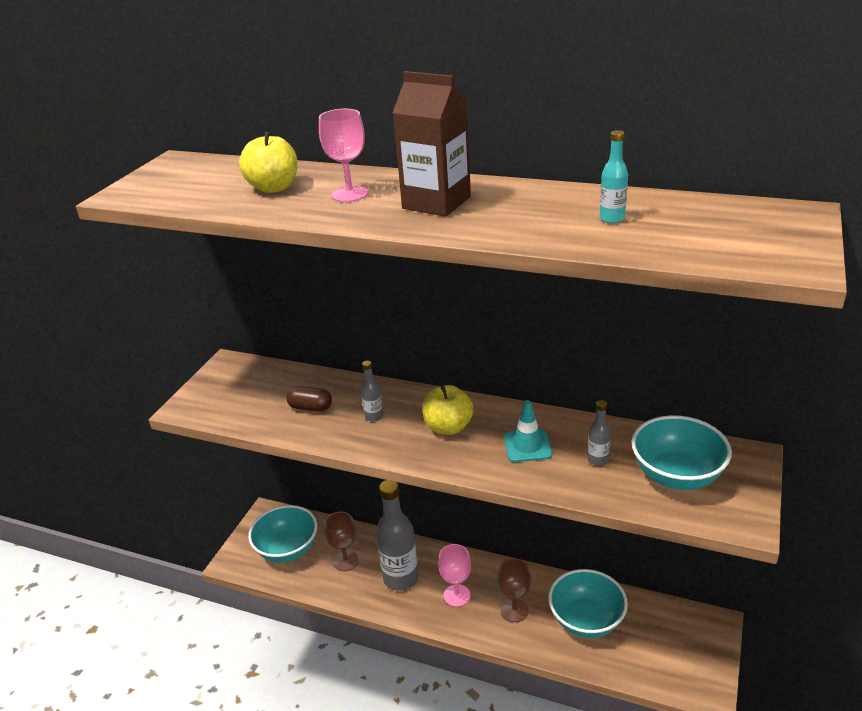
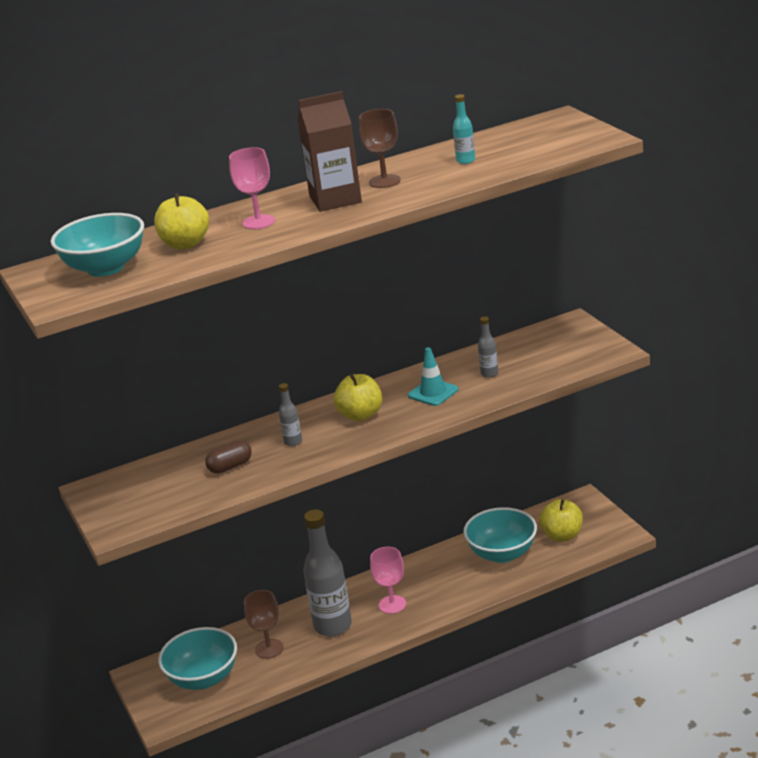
camera: 45 degrees left, 5 degrees down
(514, 610) = (447, 583): brown goblet -> brown goblet (384, 181)
(654, 645) = (562, 535): none -> yellow apple
(676, 475) = (546, 354): turquoise bowl -> turquoise bowl (105, 268)

